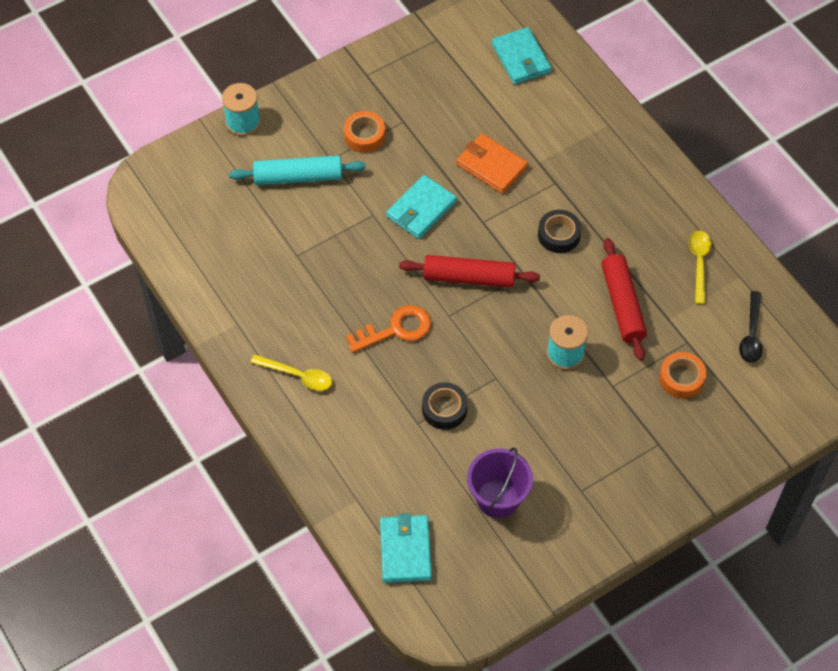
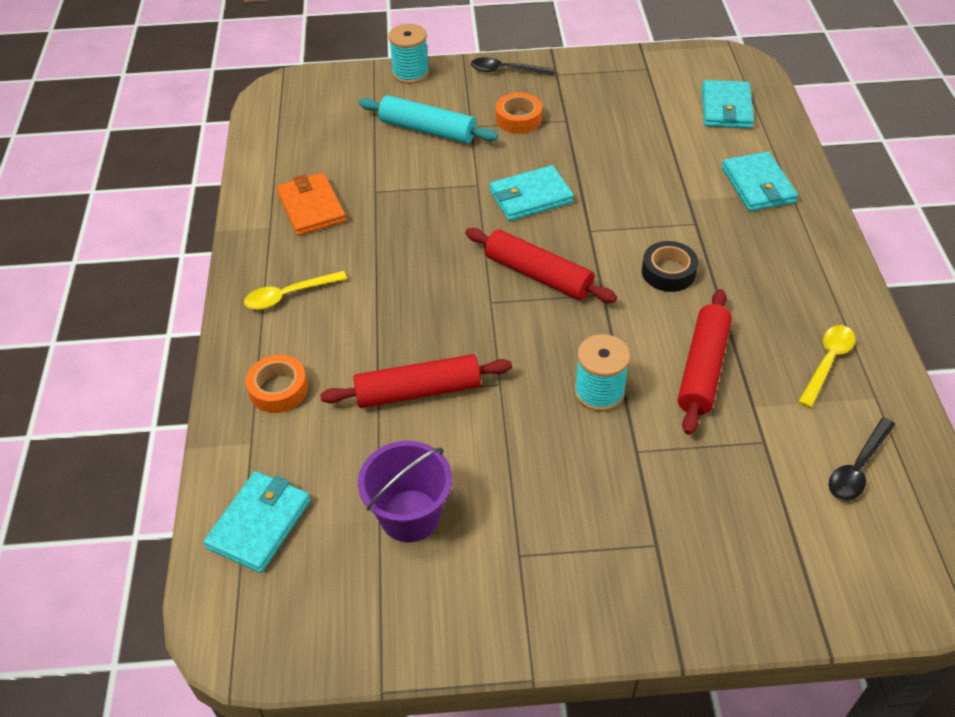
camera: 30 degrees right, 10 degrees down
(297, 376) = (289, 295): yellow spoon -> yellow spoon turned 105 degrees clockwise
(322, 87) = (506, 71): none -> black spoon
(396, 329) = (423, 293): orange key -> none
(444, 409) = (418, 391): black tape -> red rolling pin
(491, 166) = (633, 185): orange wallet -> orange wallet (311, 207)
(582, 127) = (758, 185): none -> turquoise wallet
(681, 378) = (732, 480): orange tape -> orange tape (278, 389)

